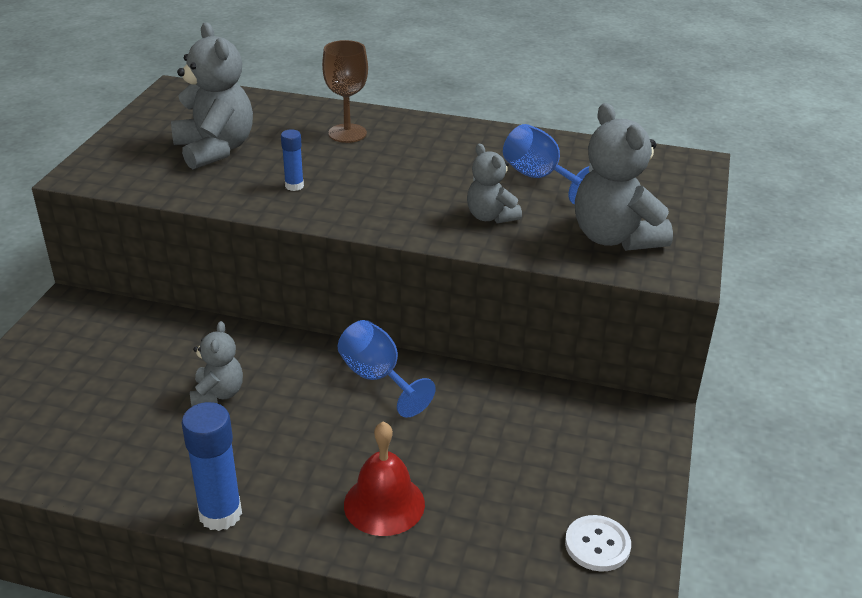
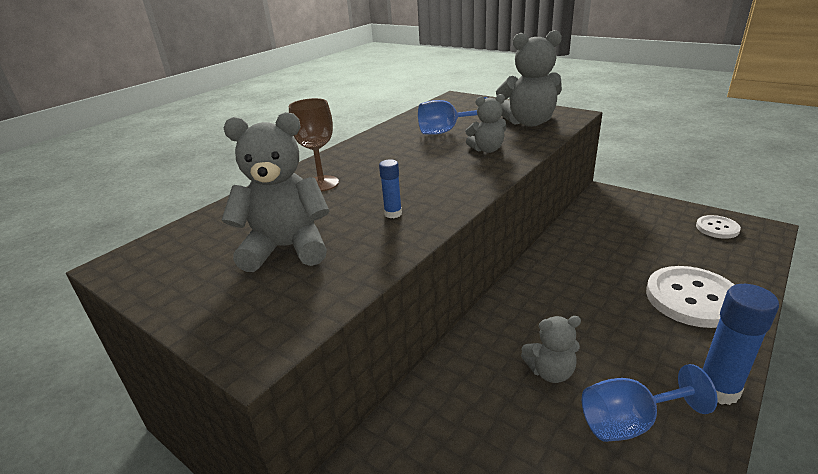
camera: 65 degrees left, 5 degrees down
(218, 394) = (550, 372): grey teddy bear -> grey teddy bear turned 150 degrees clockwise
(377, 378) = (548, 280): blue goblet -> blue goblet (629, 422)
(384, 504) = (692, 298): red bell -> white button

